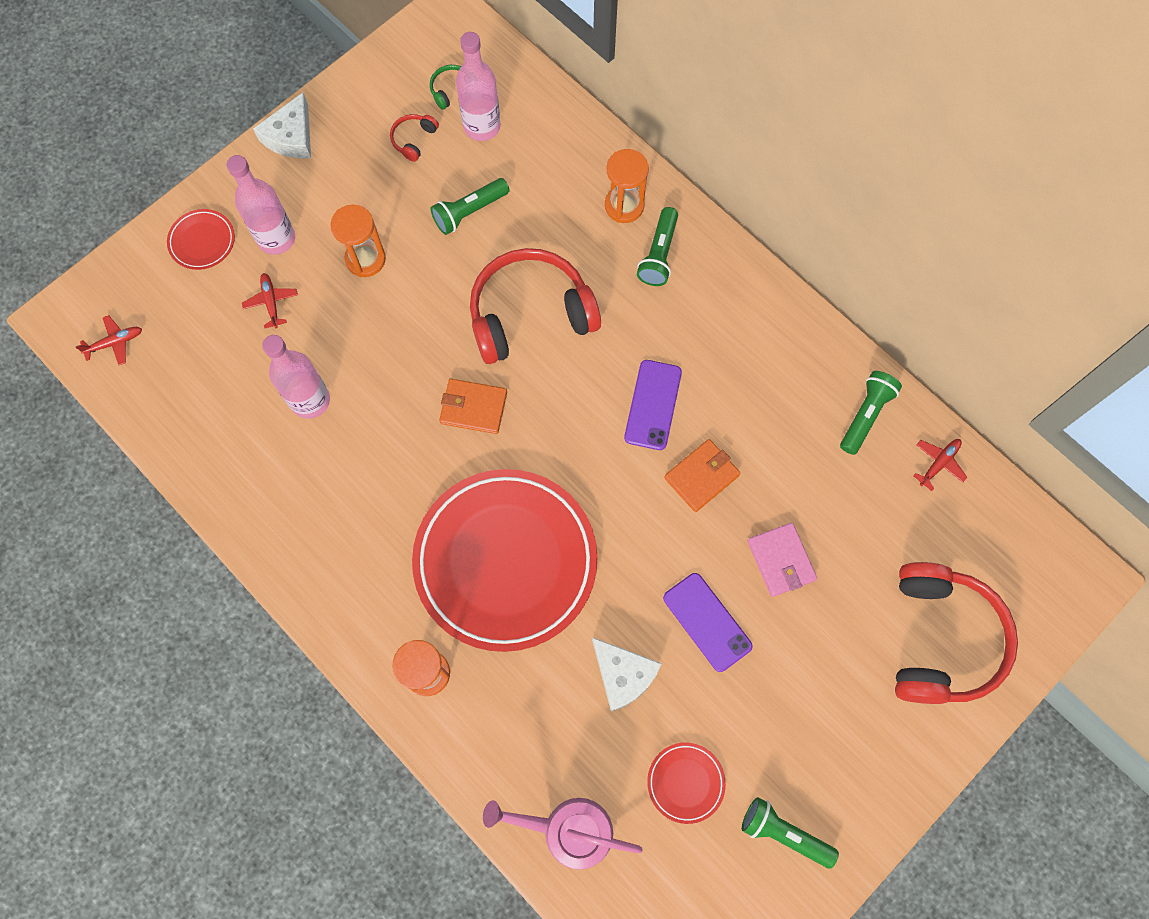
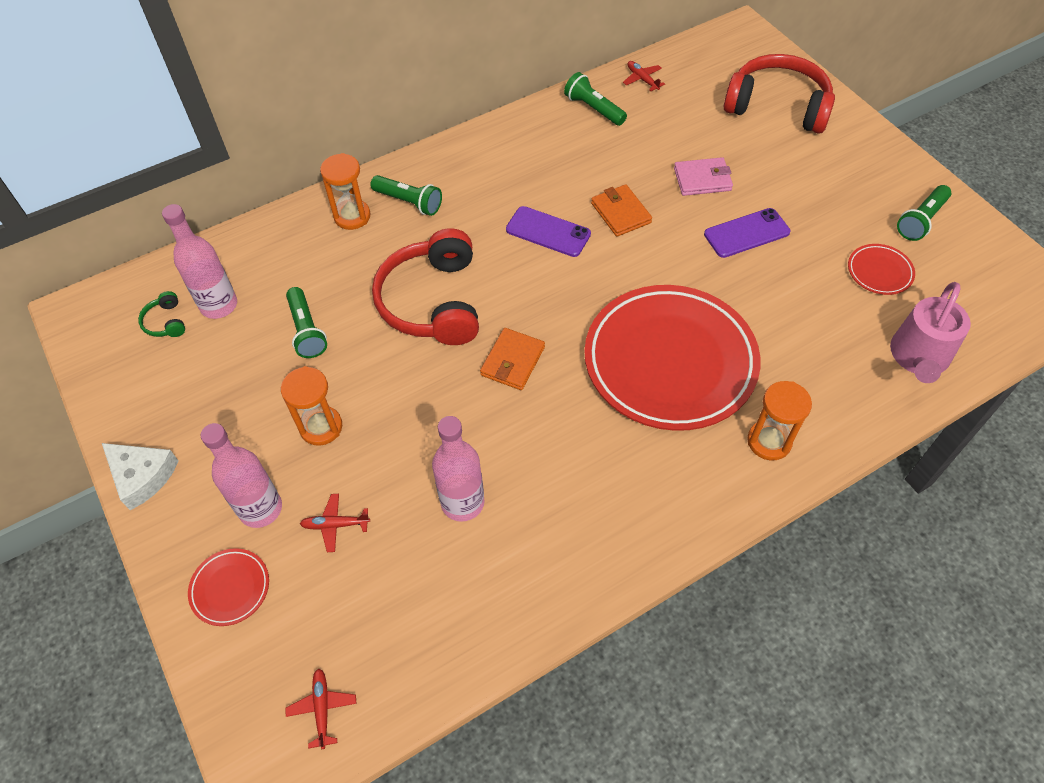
camera: 75 degrees left, 15 degrees down
(414, 140) = (204, 363): red headphones -> none
(623, 675) = (785, 296): white cheese -> none

